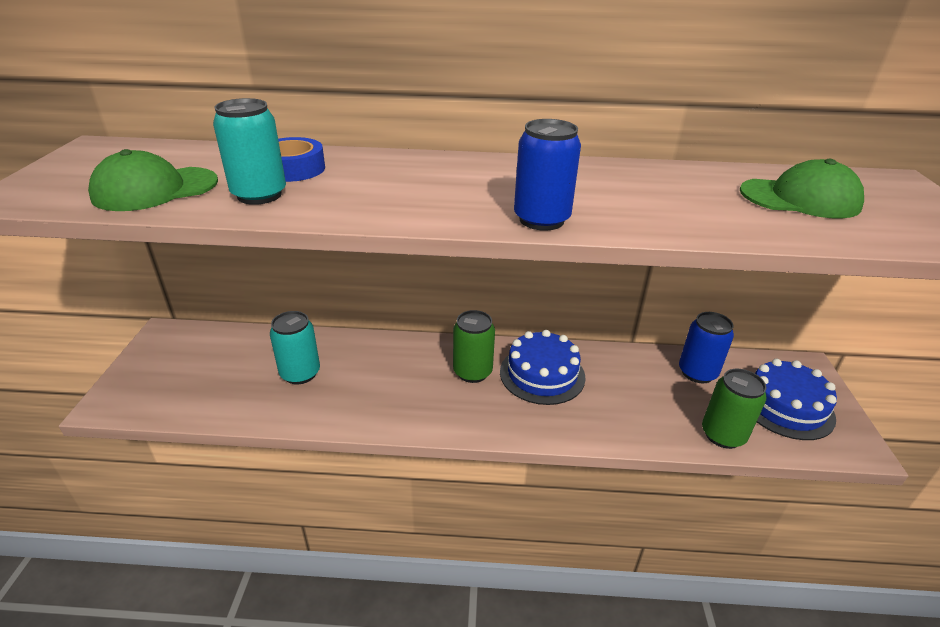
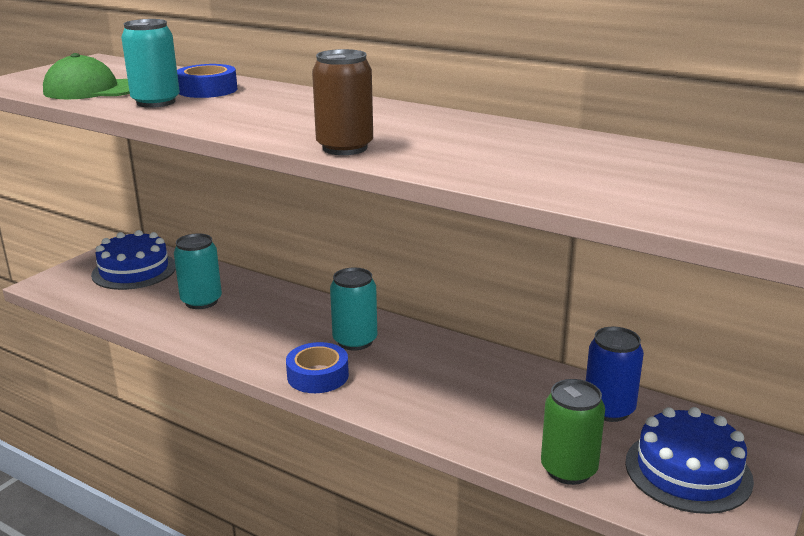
camera: 30 degrees right, 10 degrees down
(472, 372) = (355, 341): green can -> turquoise can
(475, 417) = (318, 375): none -> blue tape
(541, 220) = (345, 148): blue can -> brown can
(542, 374) = (424, 362): blue cake -> blue cake (134, 270)
(800, 198) = (651, 174): green cap -> none

